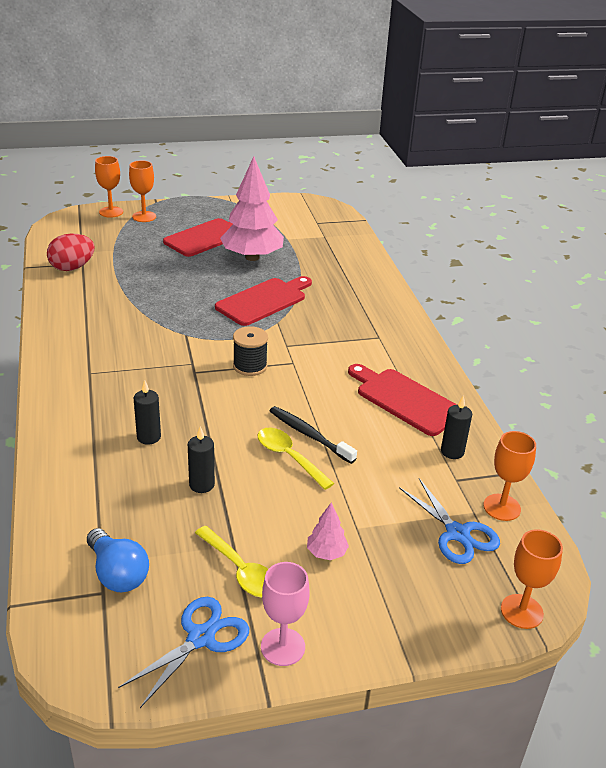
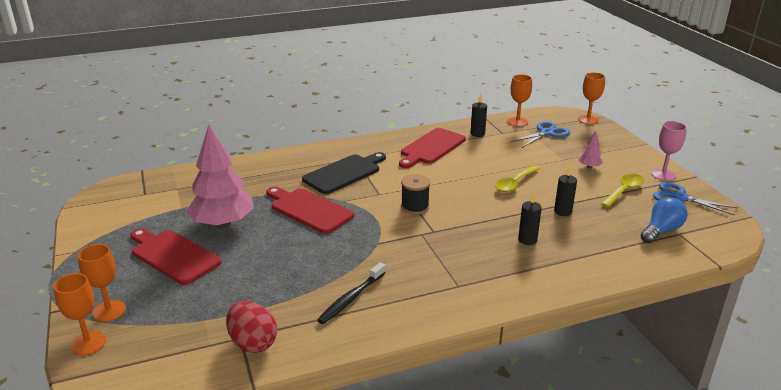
camera: 95 degrees left, 5 degrees down
(309, 435) = (487, 178): black toothbrush -> black toothbrush (351, 298)
(341, 327) = (344, 173): none -> black cutting board

